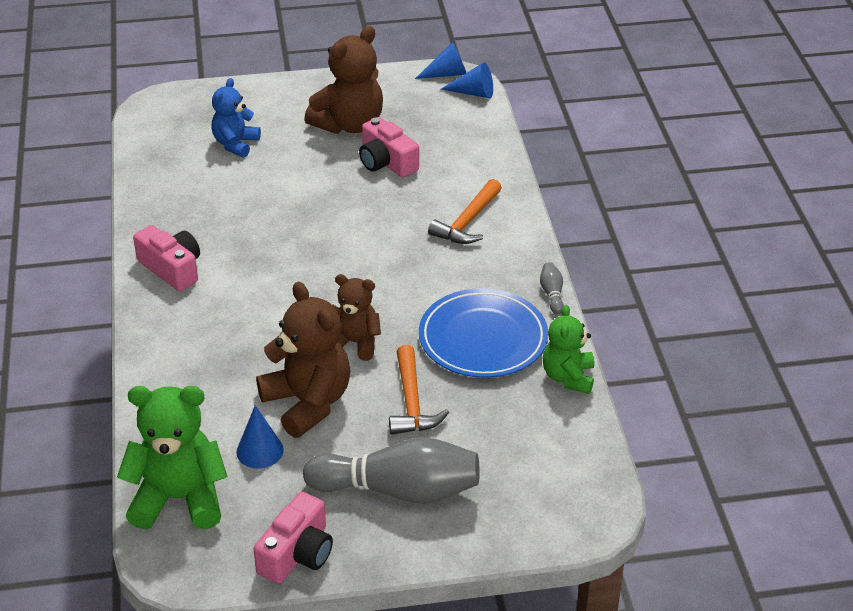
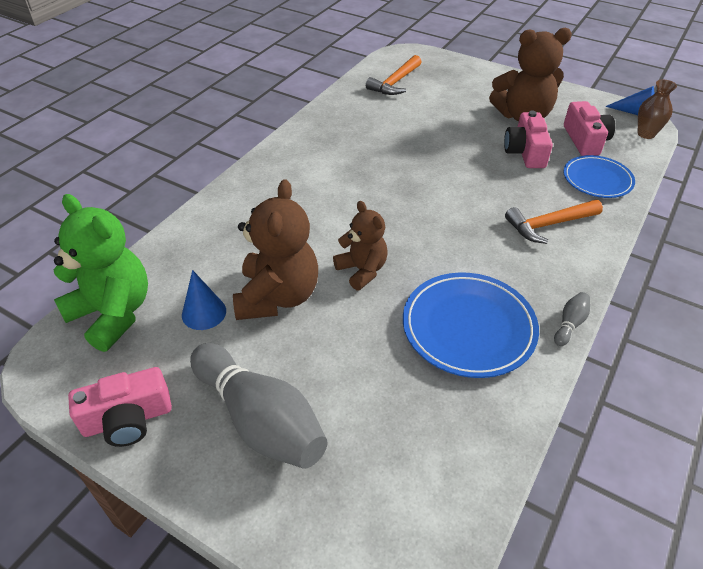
camera: 40 degrees right, 5 degrees up
(172, 269) = (300, 152): pink camera -> pink camera (585, 140)
(235, 144) = (429, 96): blue teddy bear -> none
(411, 402) = (353, 346): orange hammer -> orange hammer (395, 82)
(470, 160) = (597, 180): none -> blue plate
(474, 93) = (646, 134): blue cone -> brown vase
(568, 377) = (514, 413): green teddy bear -> none

